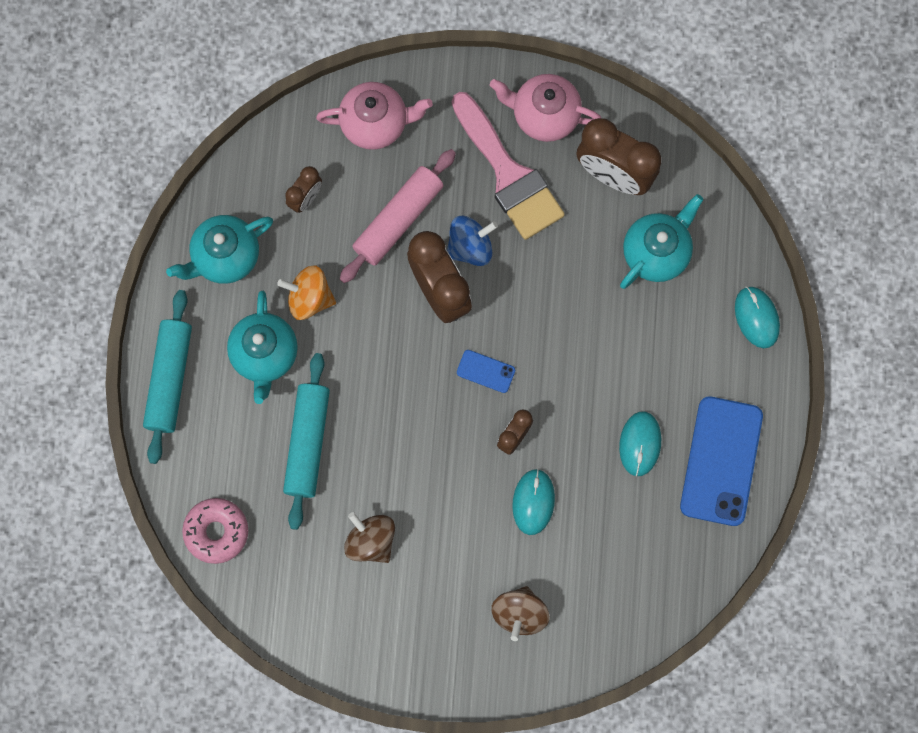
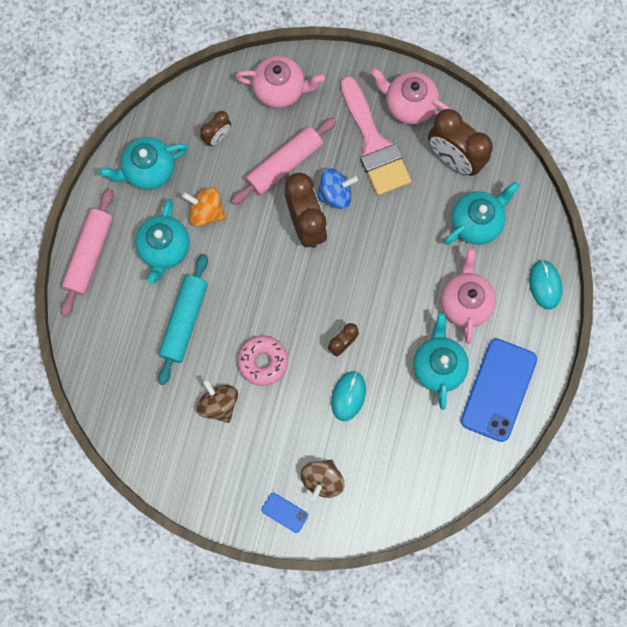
camera: 10 degrees right, 0 degrees up
(169, 379) = (89, 254): turquoise rolling pin -> pink rolling pin
(216, 532) = (103, 376): pink donut -> pink donut (263, 361)
(485, 371) = (330, 290): blue phone -> blue phone (284, 512)
(640, 444) = (438, 366): turquoise mouse -> turquoise teapot
(660, 357) = (465, 302): none -> pink teapot

